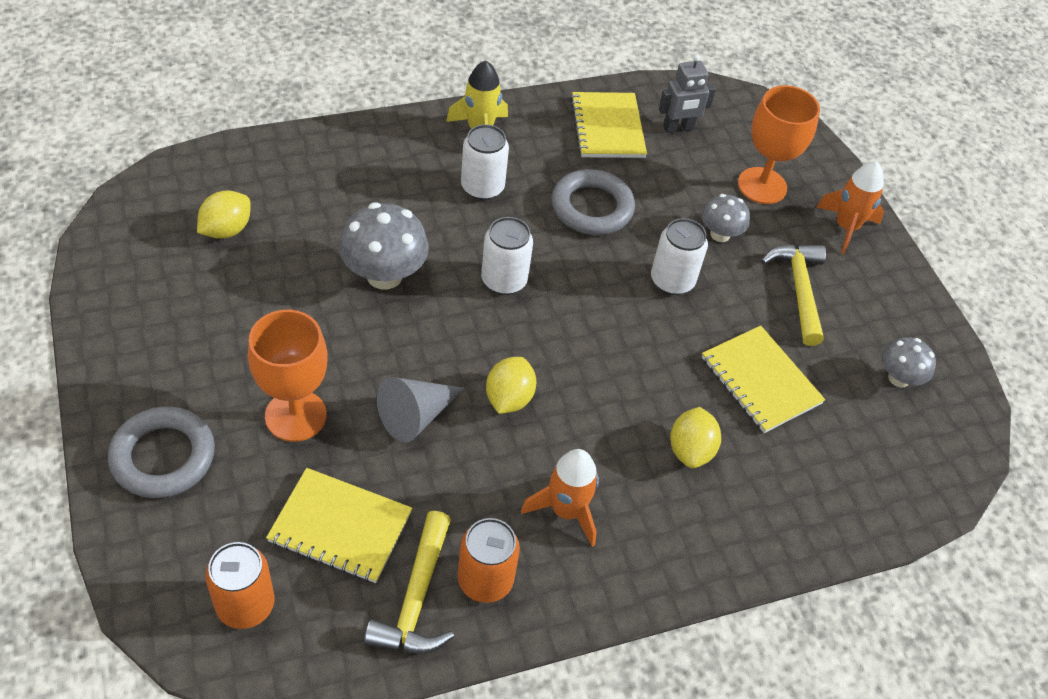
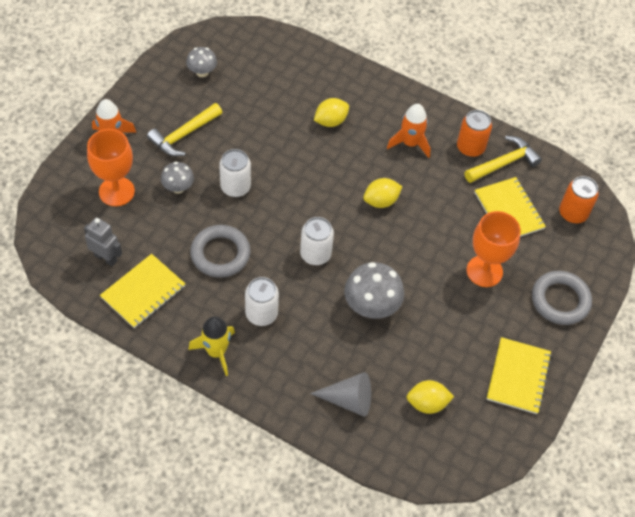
camera: 130 degrees left, 5 degrees up
(416, 416) = (430, 227): grey cone -> grey cone (348, 400)
(760, 381) = (262, 119): yellow notebook -> yellow notebook (518, 376)

